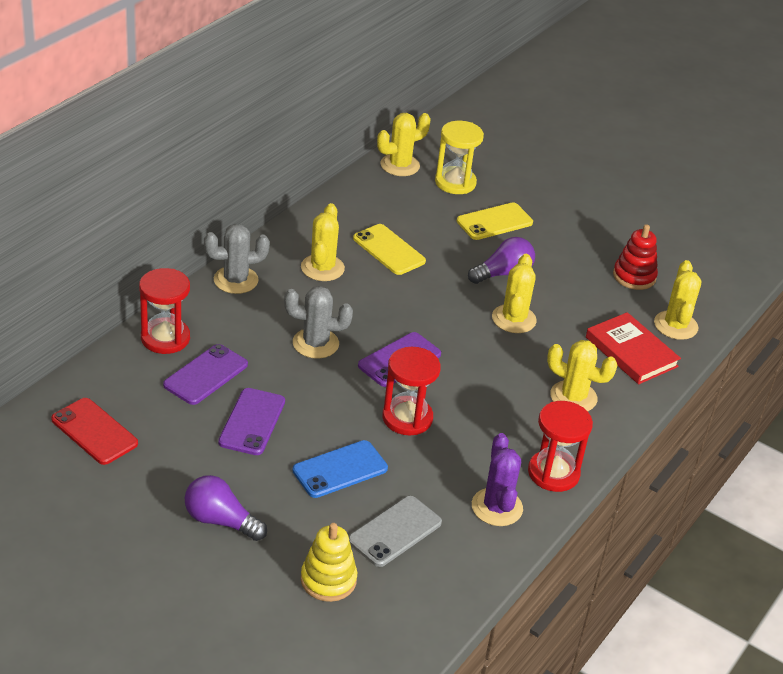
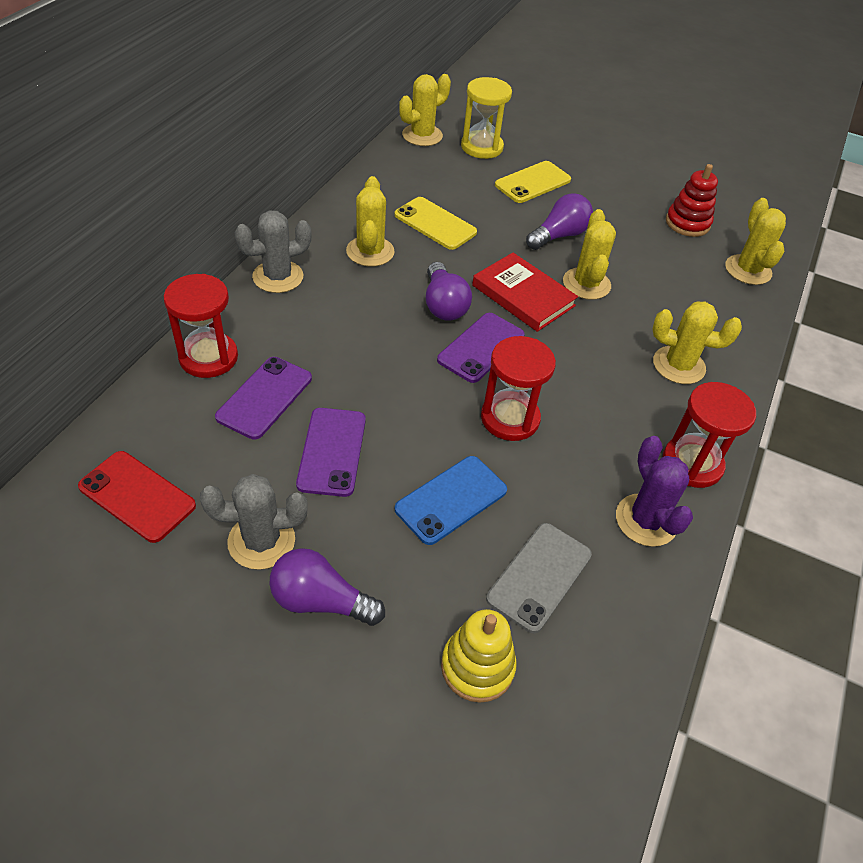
camera: 10 degrees left, 10 degrees up
(315, 343) = (383, 340): grey cactus -> grey cactus (261, 541)
(376, 321) = (444, 305): none -> purple light bulb
(631, 352) = (717, 305): red book -> red book (523, 295)

